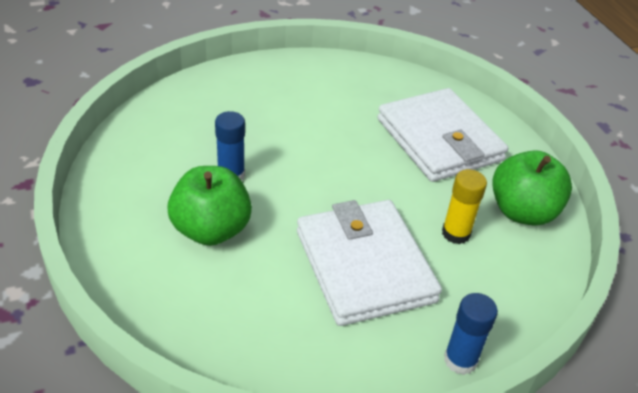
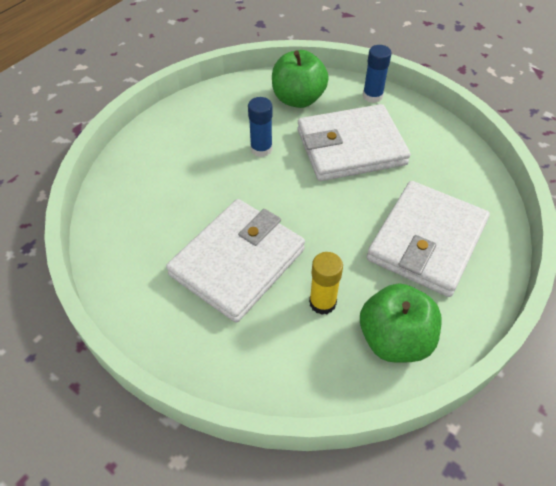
camera: 60 degrees right, 10 degrees up
(211, 230) = (202, 168): green apple -> green apple (298, 99)
(292, 120) = (350, 147): none -> white wallet
(460, 360) = (190, 363): blue glue stick -> blue glue stick (372, 96)

